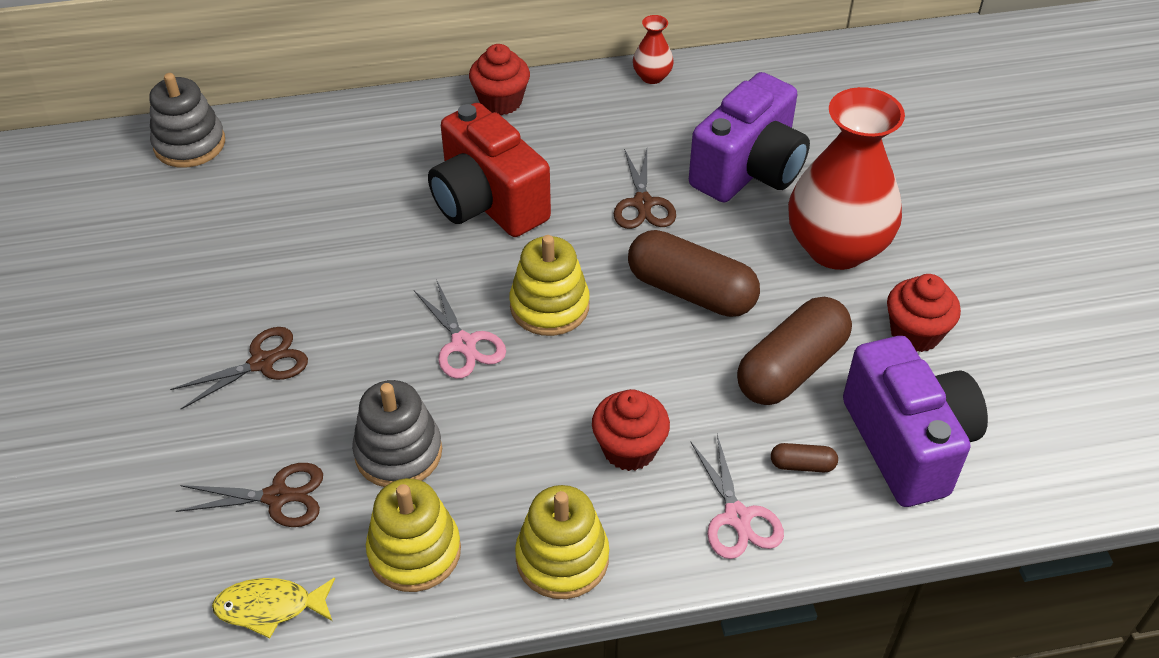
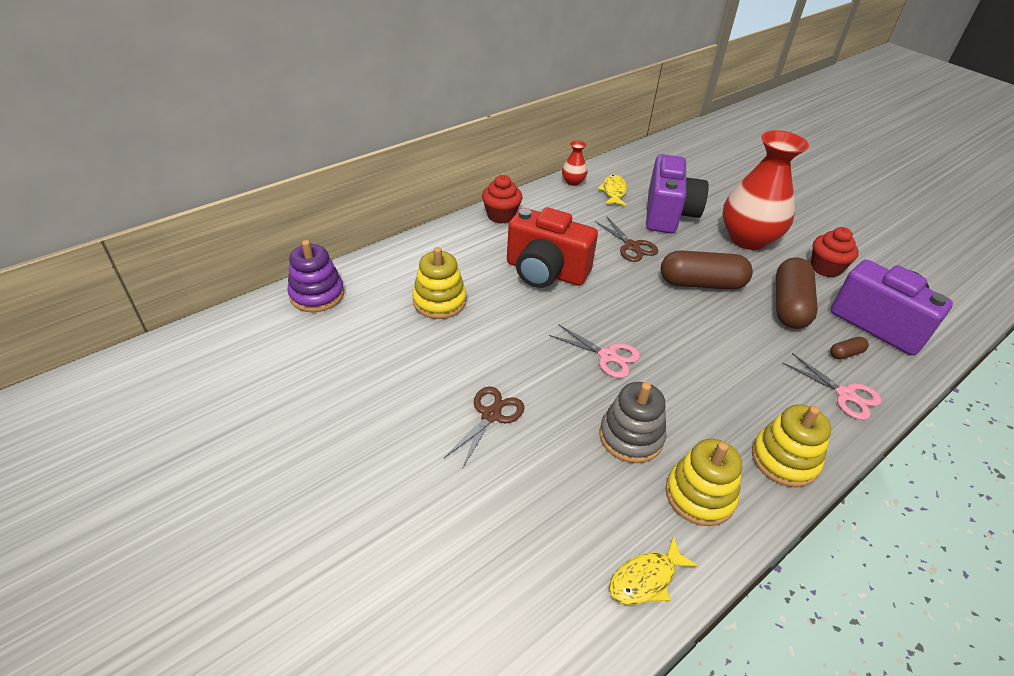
camera: 30 degrees left, 5 degrees down
(189, 144) = (317, 295): grey stacking toy -> purple stacking toy
(277, 497) = (581, 499): brown scissors -> none
(549, 306) = (635, 317): yellow stacking toy -> yellow stacking toy (439, 301)
(629, 449) = (755, 380): red cupcake -> none
(699, 110) = (613, 191): none -> yellow fish

